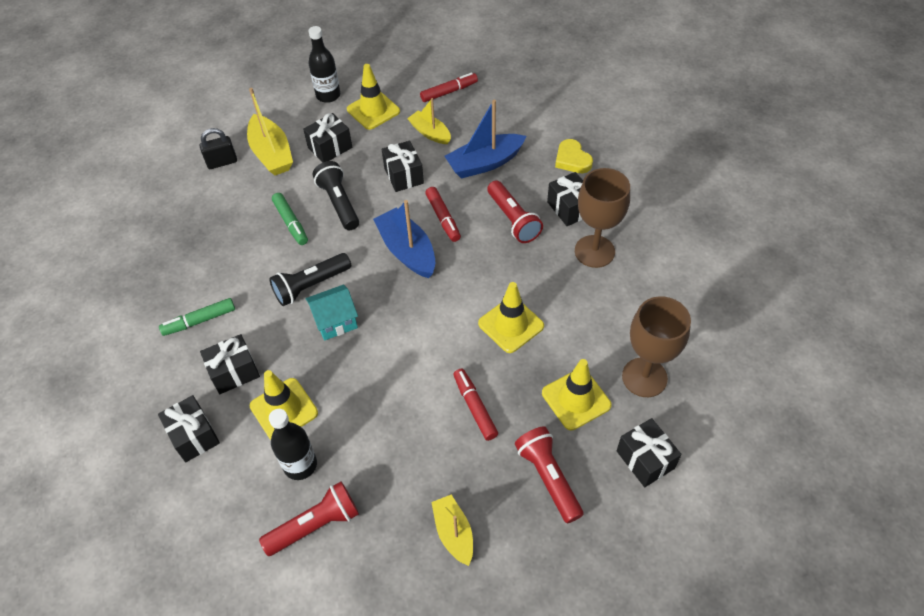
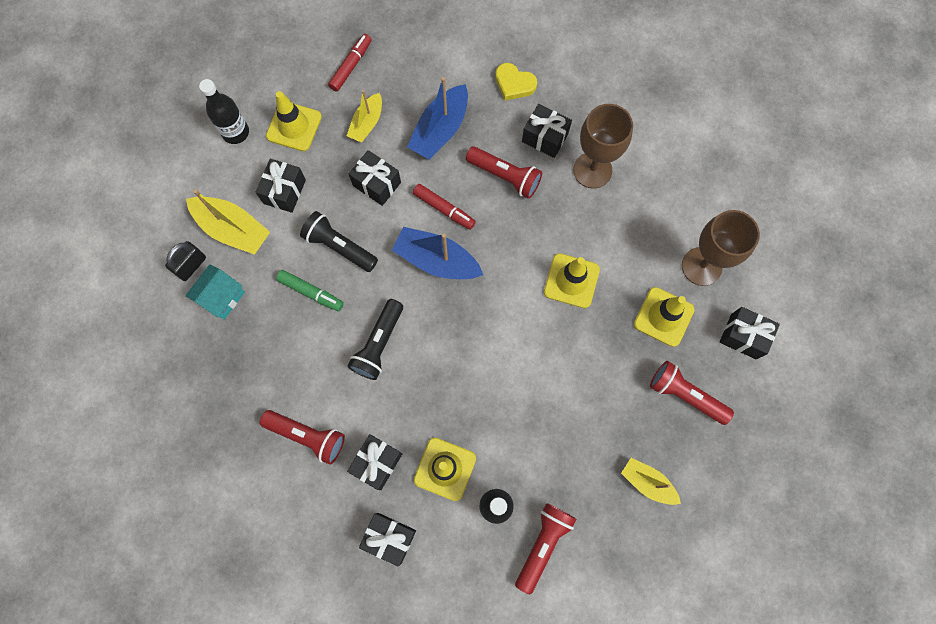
camera: 35 degrees left, 20 degrees up
(199, 321) = (307, 436): green marker -> red flashlight
(335, 321) = (426, 365): turquoise house -> turquoise house (221, 297)
(430, 133) = (367, 123): yellow boat -> yellow boat turned 75 degrees counterclockwise
(475, 407) = (593, 371): red marker -> none

